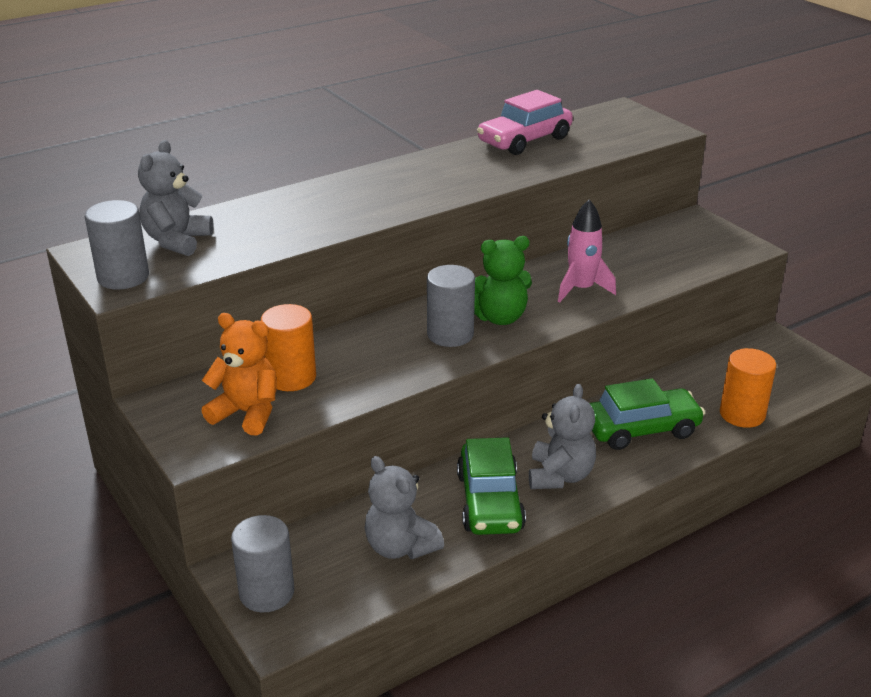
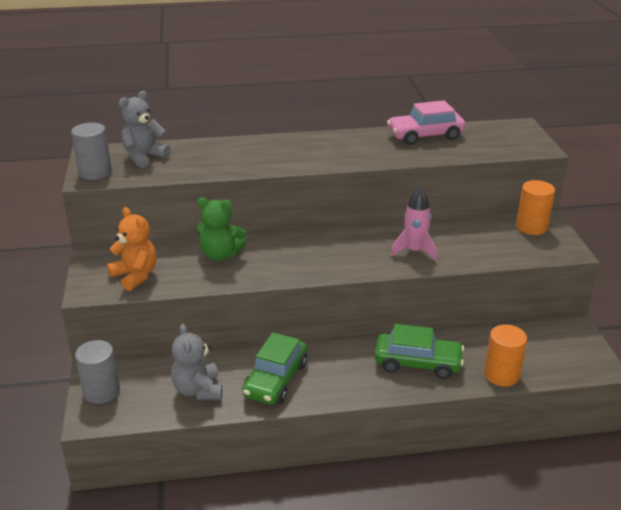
camera: 25 degrees right, 0 degrees up
(291, 377) = (179, 261): orange cylinder -> orange cylinder (531, 227)
(450, 334) = (298, 259): grey cylinder -> none
(499, 317) = (340, 256): green teddy bear -> green teddy bear (220, 255)
(560, 476) = (335, 377): grey teddy bear -> none

